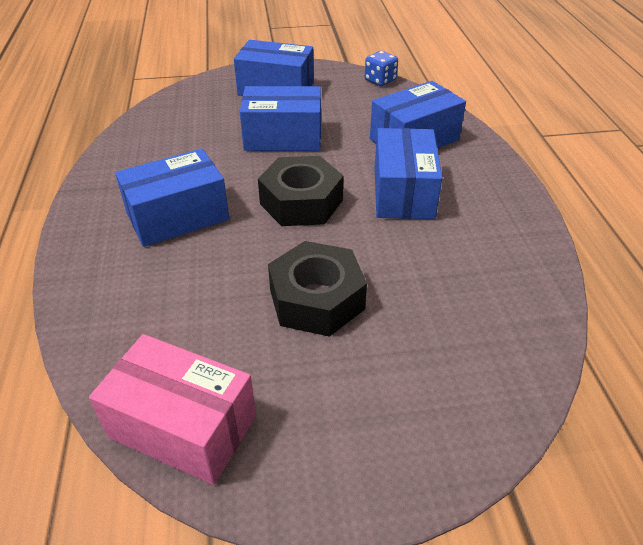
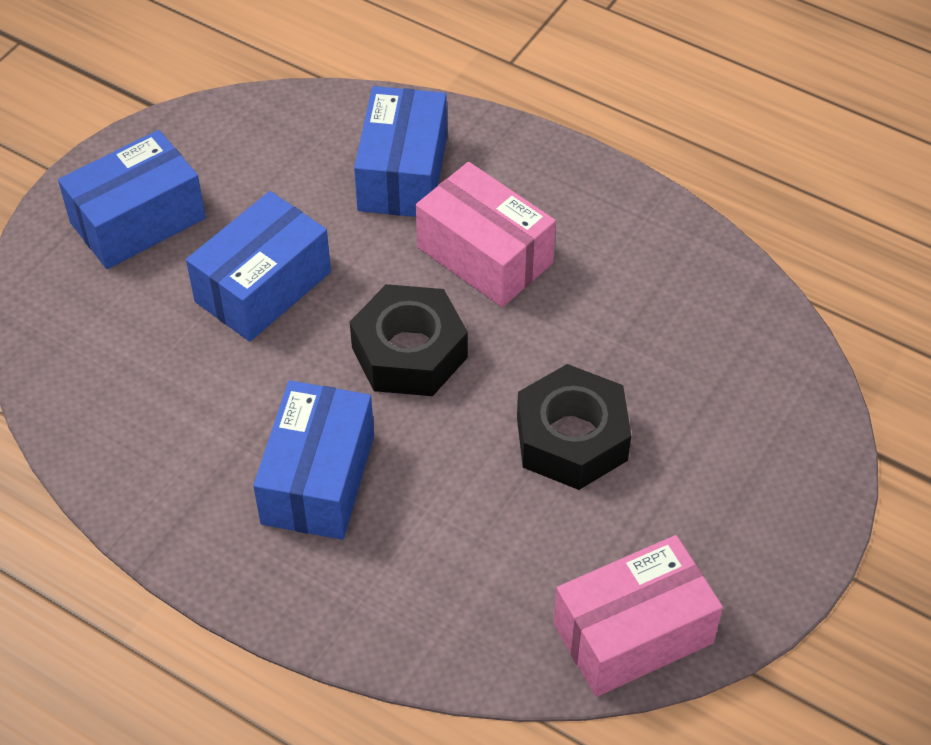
camera: 50 degrees left, 10 degrees up
(380, 80) = (242, 107): blue dice -> none
(403, 192) = (484, 255): blue box -> pink box

